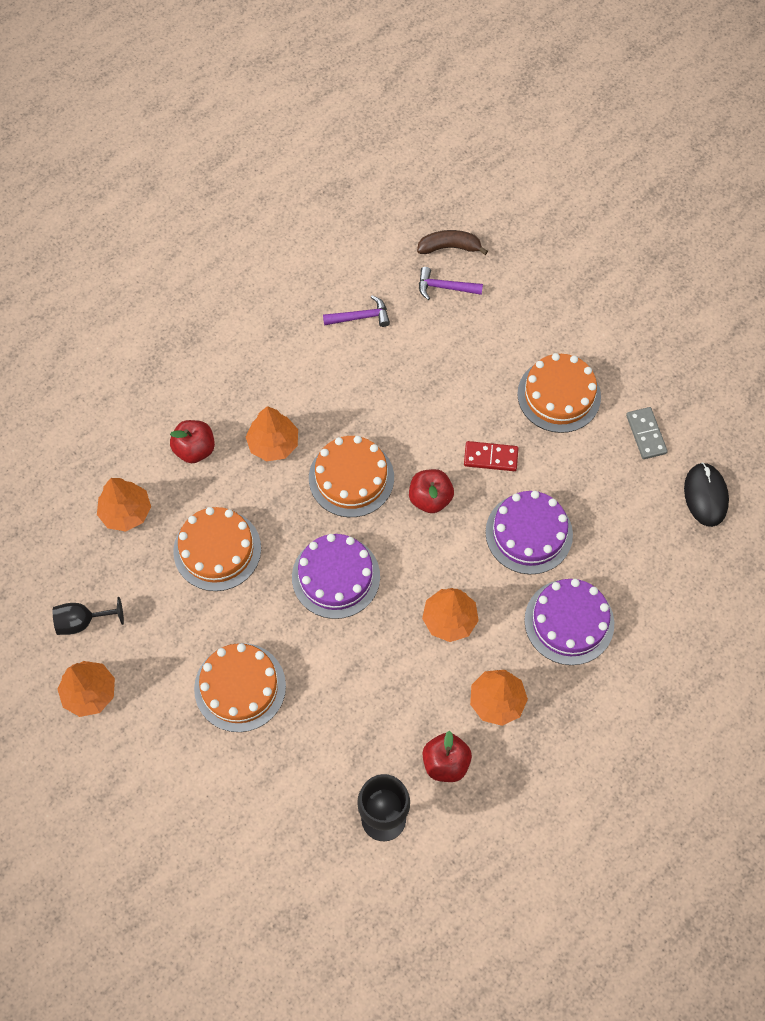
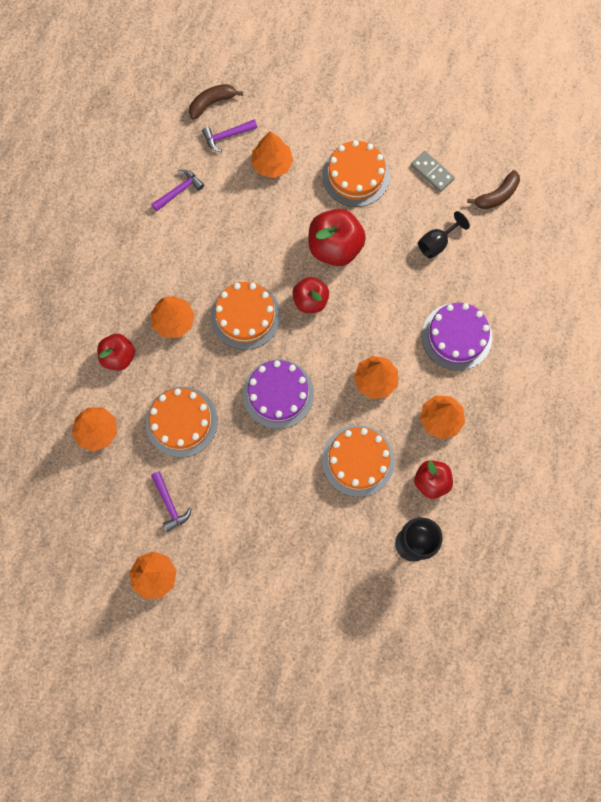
camera: 30 degrees left, 10 degrees up
(82, 621) = (117, 528): black goblet -> black goblet (437, 243)
(151, 627) = (170, 504): none -> purple hammer
(240, 687) = (259, 510): orange cake -> orange cake (358, 460)
(475, 339) = (272, 164): none -> orange tree
(490, 457) = (335, 247): red domino -> red apple
(529, 533) = (393, 288): purple cake -> none
(705, 495) = (497, 195): black mouse -> brown banana

